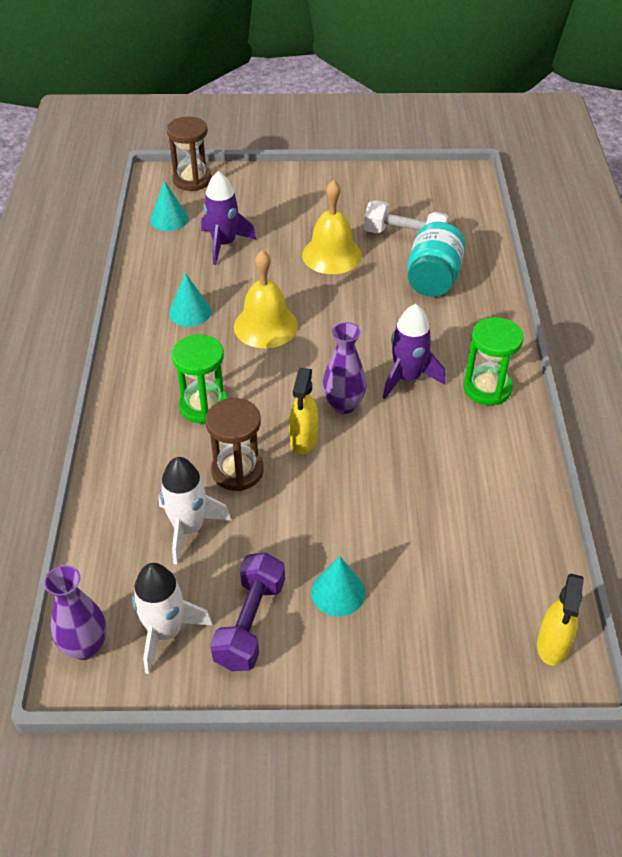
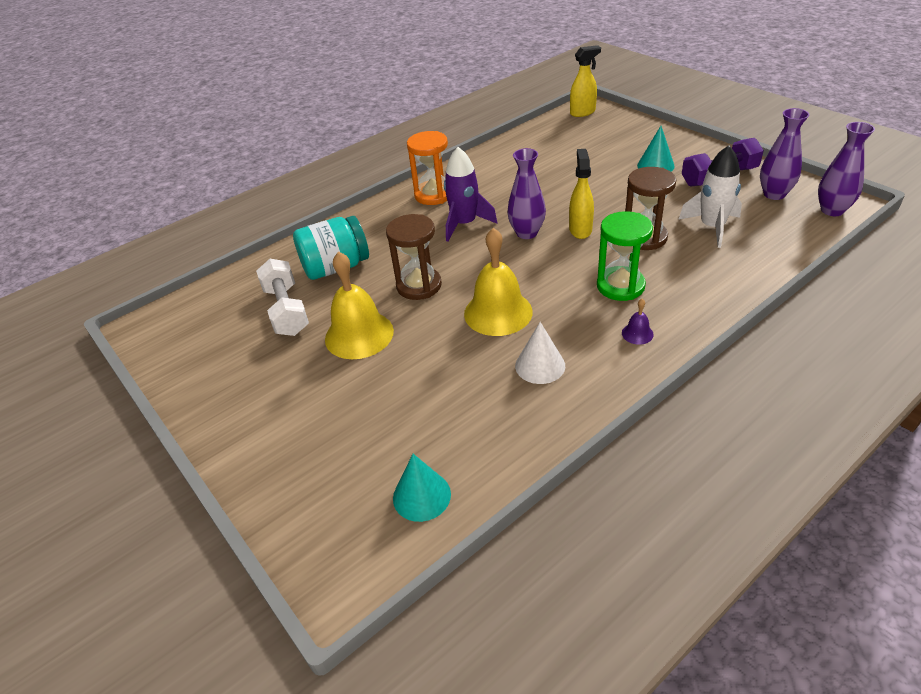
camera: 125 degrees left, 5 degrees down
(149, 374) = (637, 333): none -> purple bell
(165, 632) = (774, 194): white rocket -> purple vase
(190, 312) = (540, 365): turquoise cone -> white cone
(192, 180) = (319, 540): brown hourglass -> brown hourglass (419, 286)
(224, 244) = (418, 415): purple rocket -> none
(303, 441) = (580, 230): yellow spray bottle -> yellow spray bottle turned 60 degrees counterclockwise
(487, 388) = (433, 195): green hourglass -> orange hourglass

